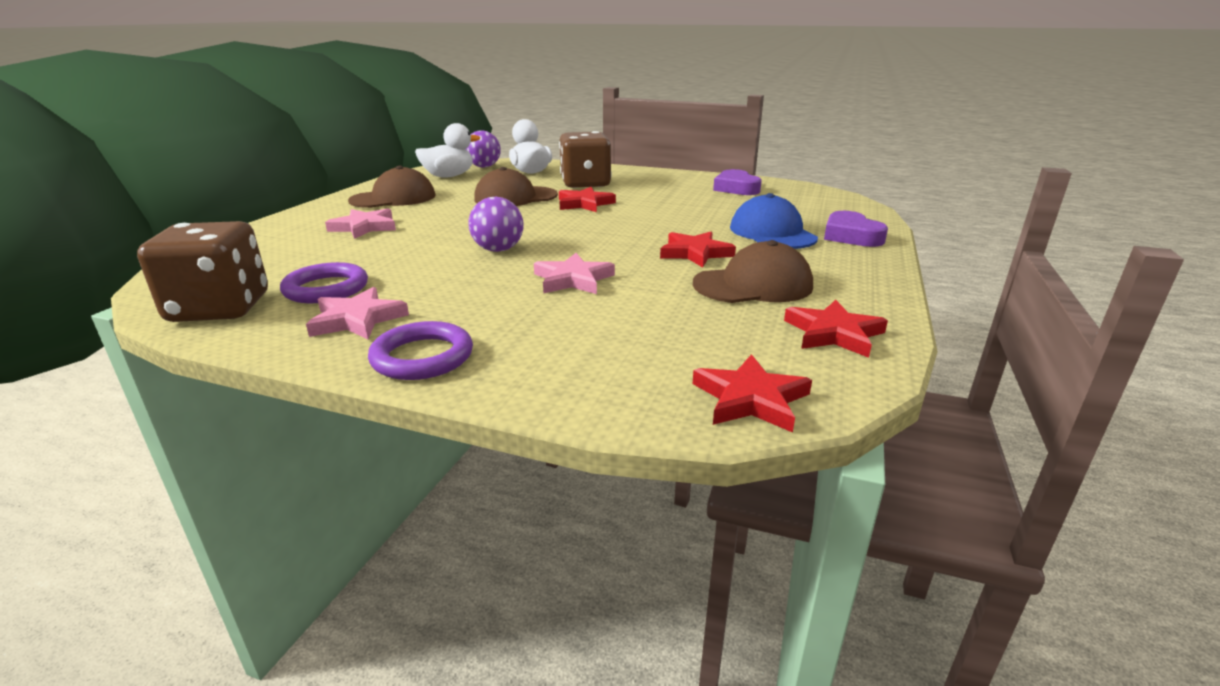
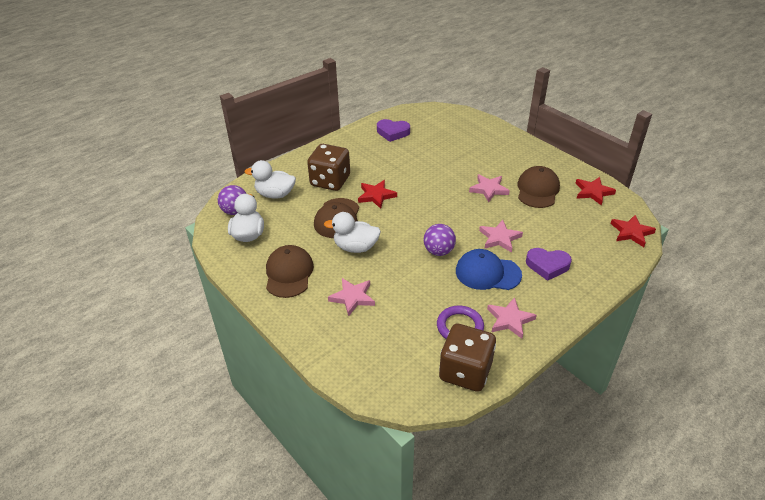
camera: 60 degrees left, 15 degrees up
(422, 357) = (562, 305): purple ring -> none
(466, 213) = (355, 247): none -> white duck
(695, 253) = (489, 189): red star -> pink star
(772, 233) = (477, 155): blue cap -> blue cap (487, 273)
(851, 236) = (497, 137): purple heart -> purple heart (547, 266)

